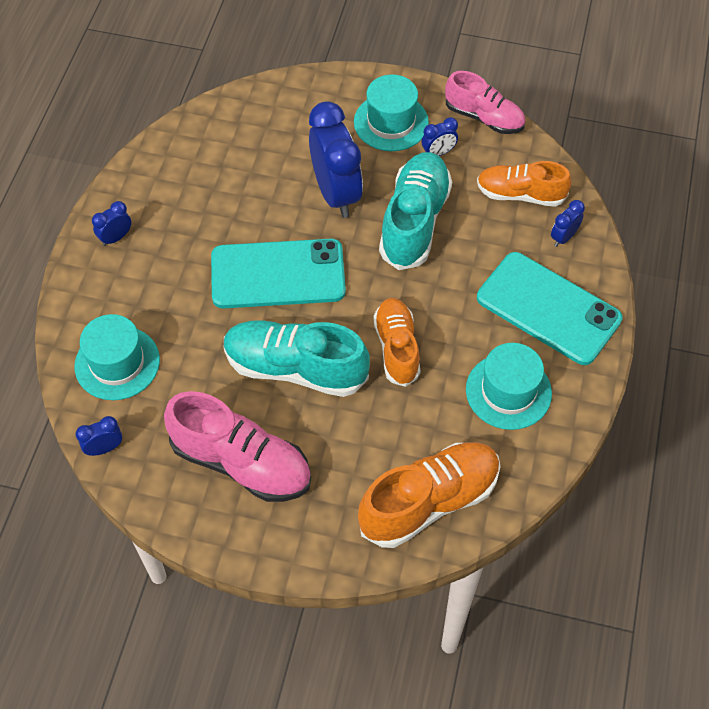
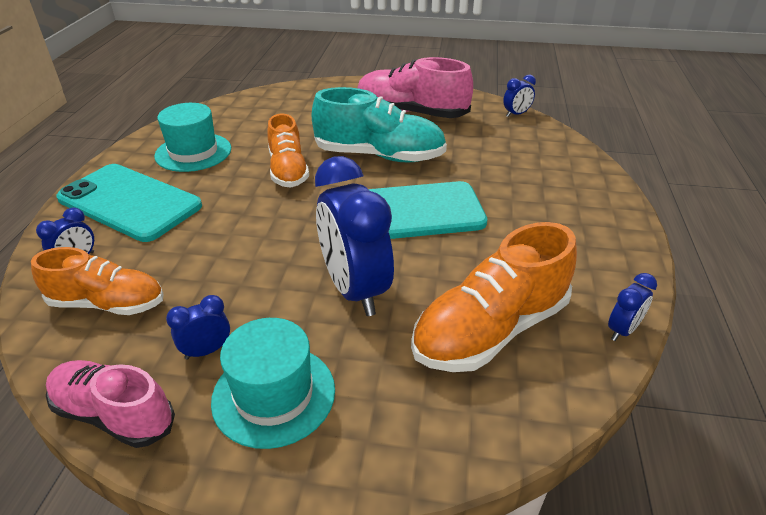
camera: 175 degrees right, 20 degrees down
(116, 238) = (600, 232): blue clock -> blue clock (622, 330)
(117, 363) = (535, 151): turquoise hat -> none
(414, 221) = (256, 266): turquoise shoe -> none
(429, 502) = (272, 104): orange shoe -> orange shoe (490, 330)

